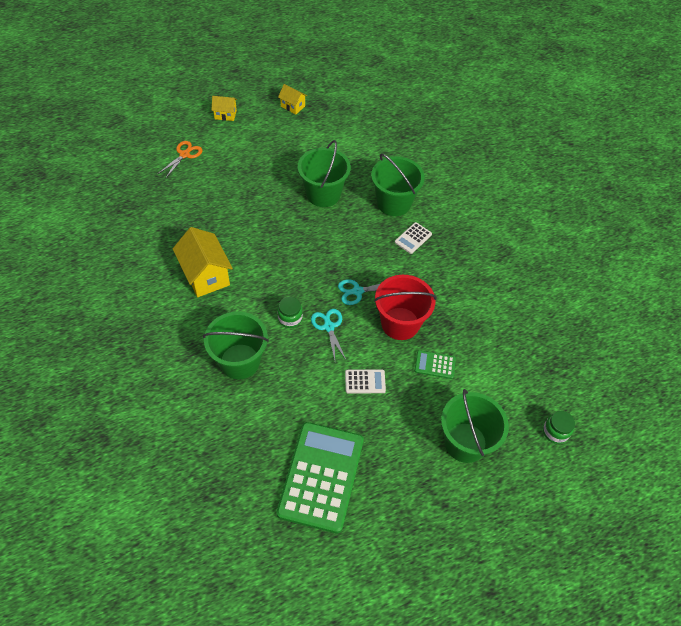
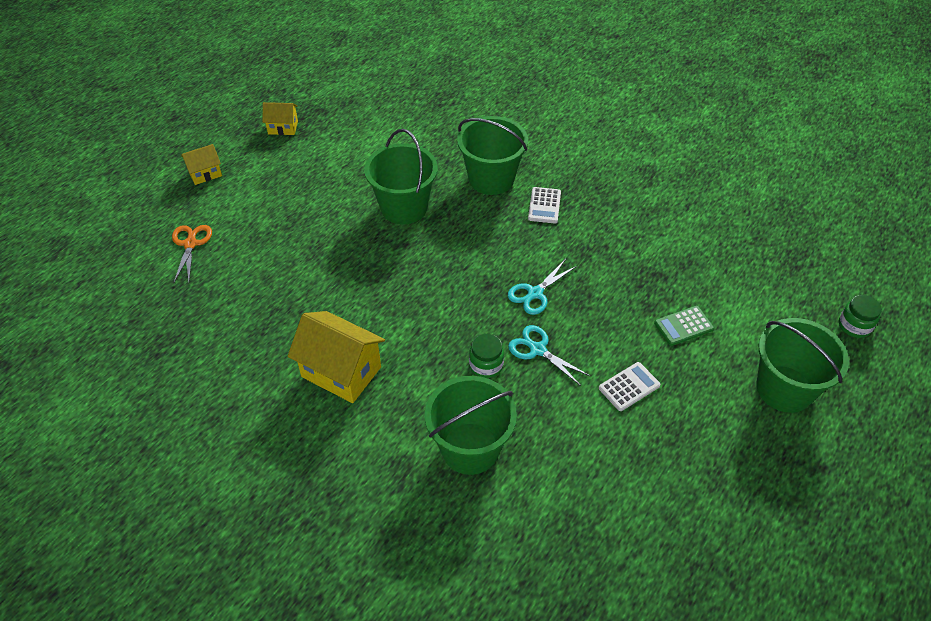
camera: 30 degrees left, 5 degrees down
(321, 476) = (675, 521): green calculator -> none
(400, 323) = (610, 303): red bucket -> none

